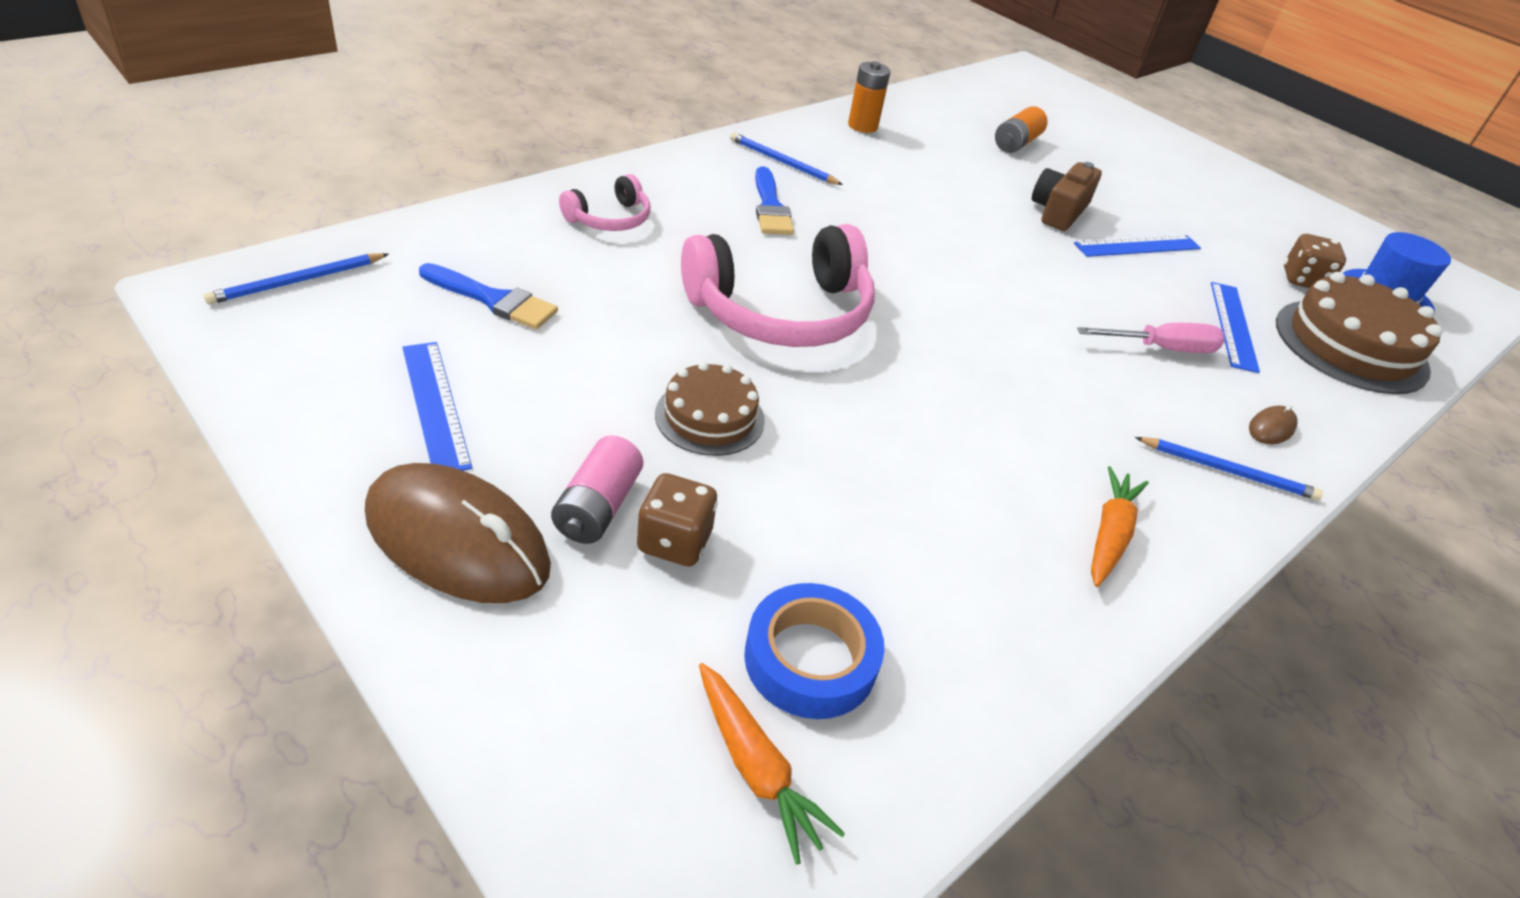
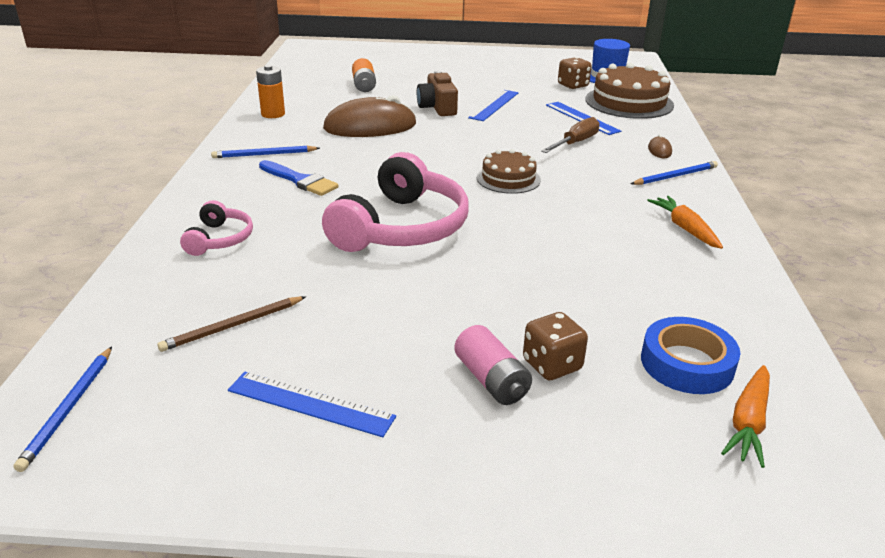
camera: 40 degrees left, 10 degrees down
(457, 540) = (457, 455): brown mouse -> brown mouse (370, 126)
(493, 300) = (233, 326): blue brush -> brown pencil
(710, 417) = (461, 299): brown cake -> brown cake (508, 179)
(756, 768) = (748, 423): orange carrot -> orange carrot turned 105 degrees clockwise
(1161, 348) = (575, 143): pink screwdriver -> brown screwdriver

